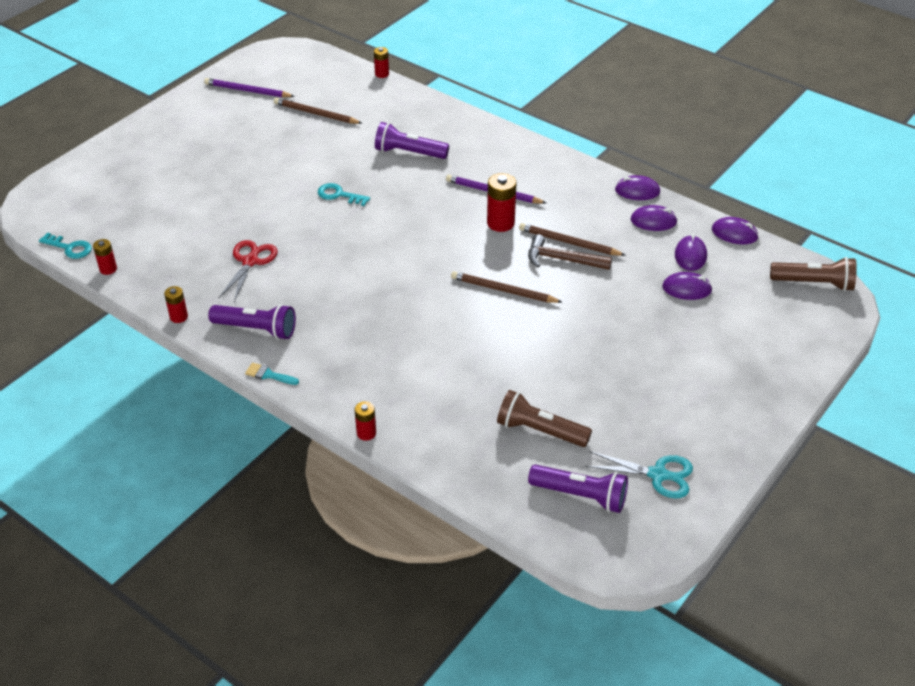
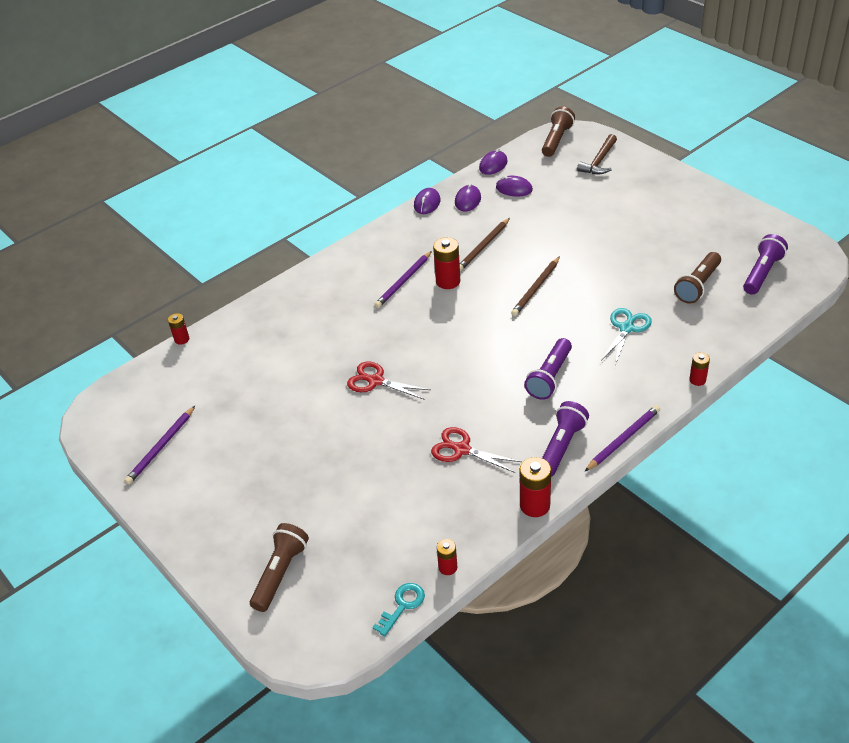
camera: 75 degrees left, 0 degrees up
(109, 177) = (280, 573): none -> brown flashlight
(179, 317) = (534, 505): red battery -> red battery, size x1.68
(269, 375) = (623, 439): turquoise brush -> purple pencil
(316, 114) = (231, 392): brown pencil -> none
(339, 195) = (376, 381): turquoise key -> red scissors
(409, 153) = (325, 329): purple flashlight -> purple flashlight (550, 377)
(562, 259) = (504, 252): brown hammer -> brown hammer (599, 161)
(657, 475) = (741, 236): turquoise scissors -> turquoise scissors (626, 328)
(686, 289) = (551, 196): purple mouse -> none

